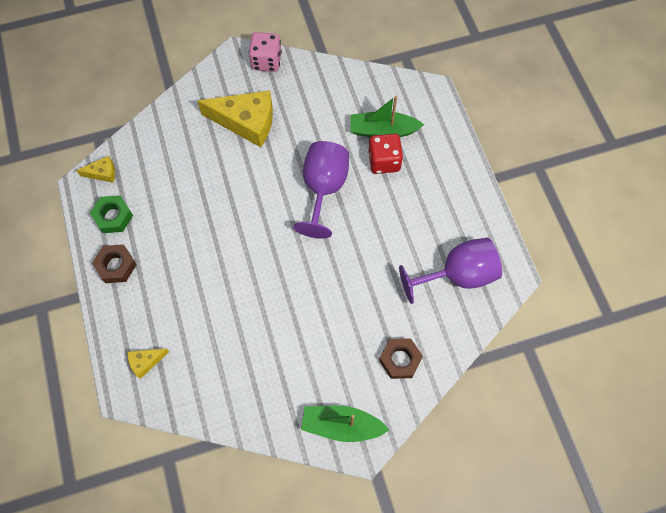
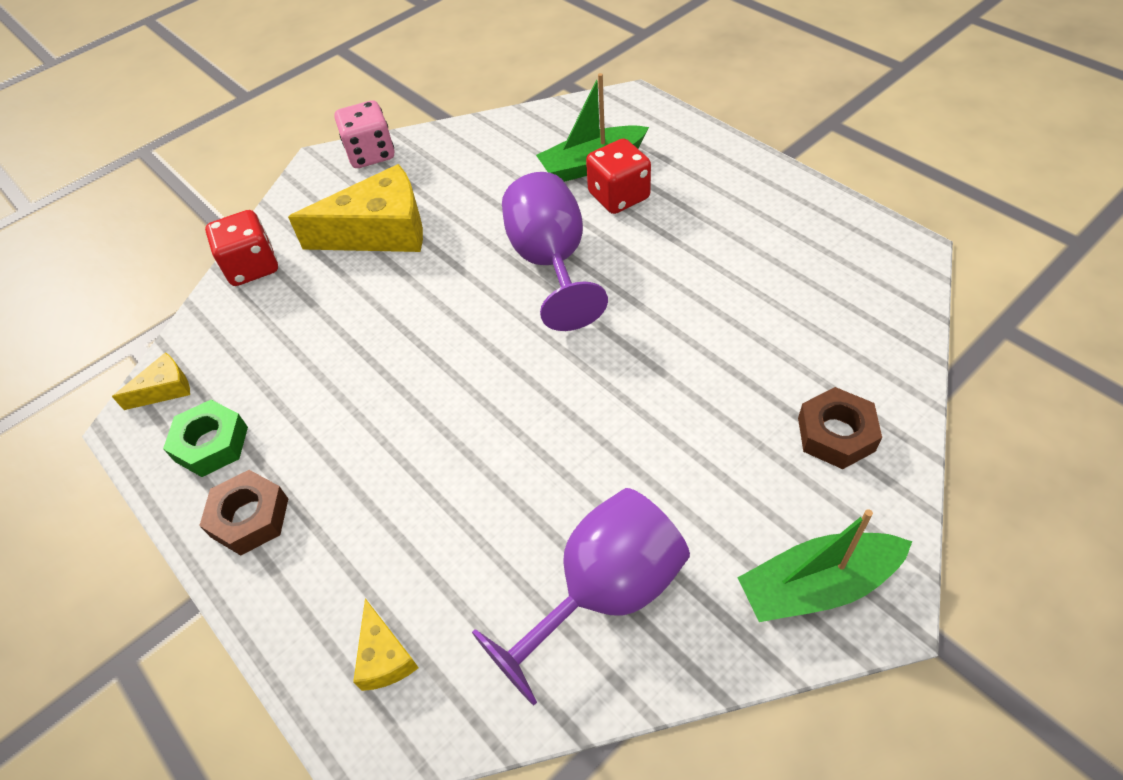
camera: 20 degrees left, 15 degrees down
(146, 362) = (384, 656): yellow cheese -> yellow cheese turned 60 degrees counterclockwise
(172, 114) = (252, 267): none -> red dice
(458, 275) = (830, 283): purple goblet -> purple goblet (604, 593)

